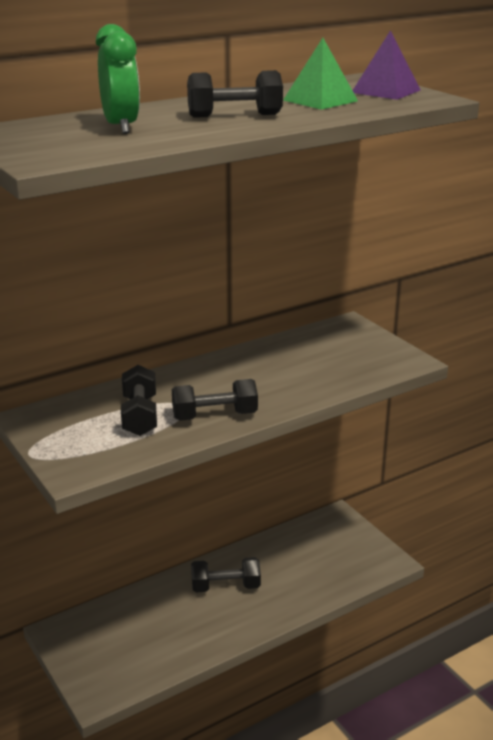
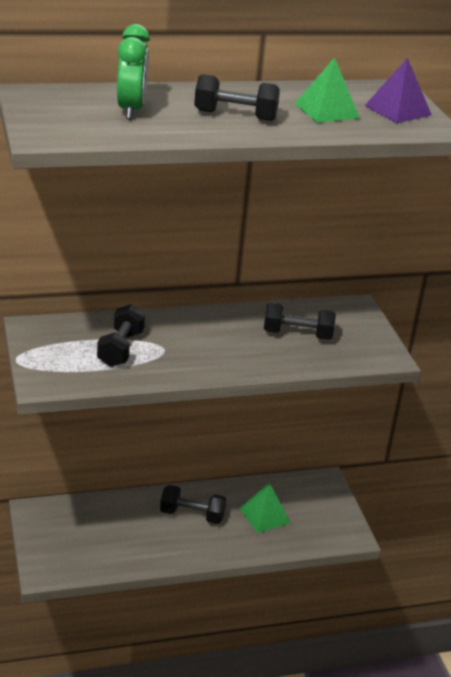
camera: 15 degrees right, 5 degrees up
(215, 416) = (182, 365): black dumbbell -> black dumbbell (297, 334)
(297, 566) = (264, 515): none -> green pyramid

